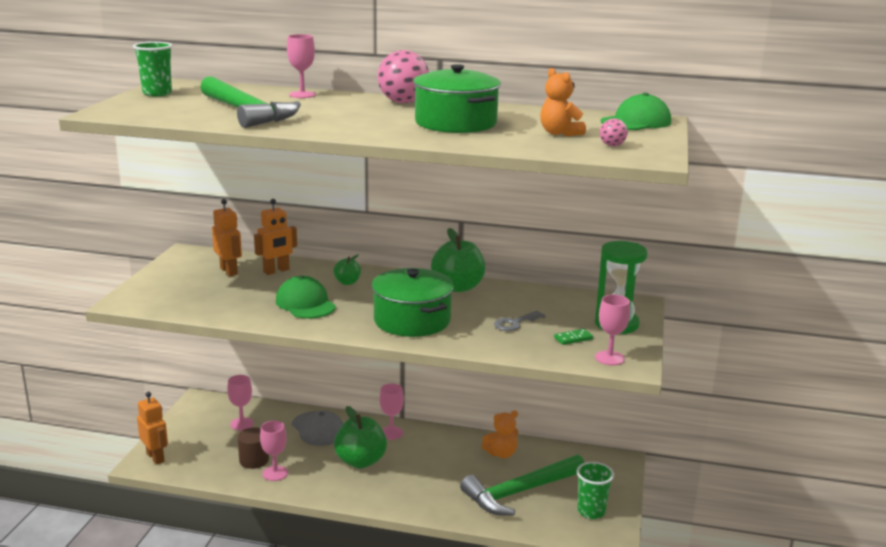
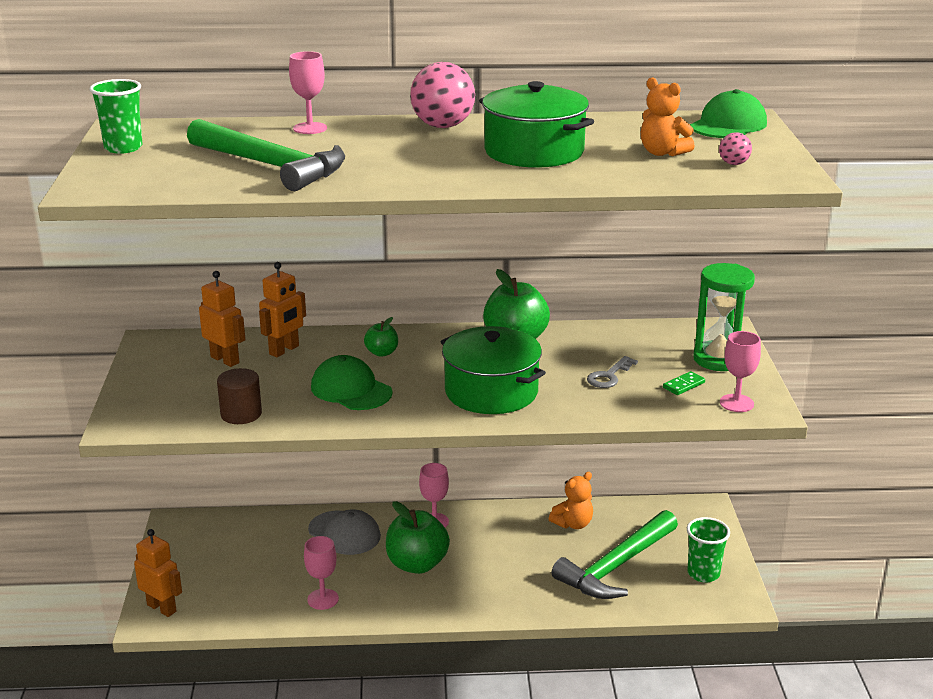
camera: 15 degrees left, 5 degrees up
(242, 424) = (246, 544): pink goblet -> none
(254, 460) = (288, 588): brown cylinder -> brown cylinder (241, 414)

